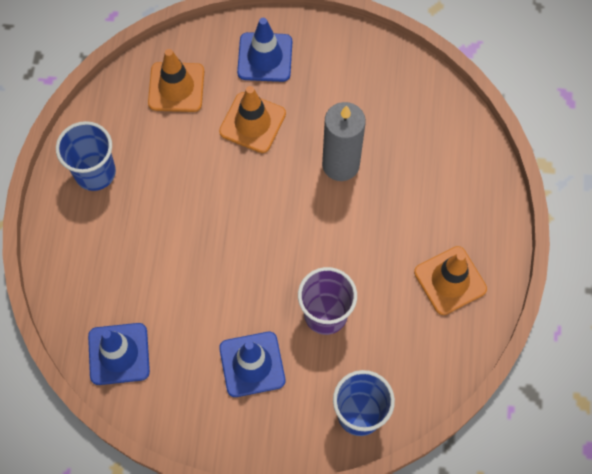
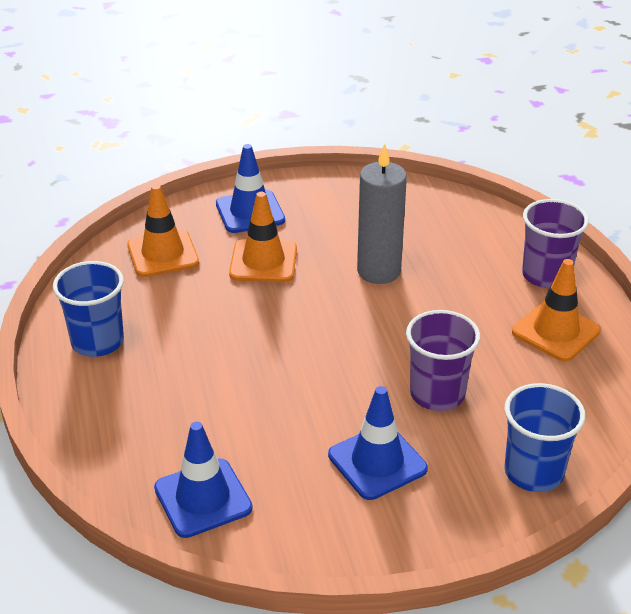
camera: 20 degrees left, 30 degrees down
(475, 215) = (546, 275): none -> purple cup

